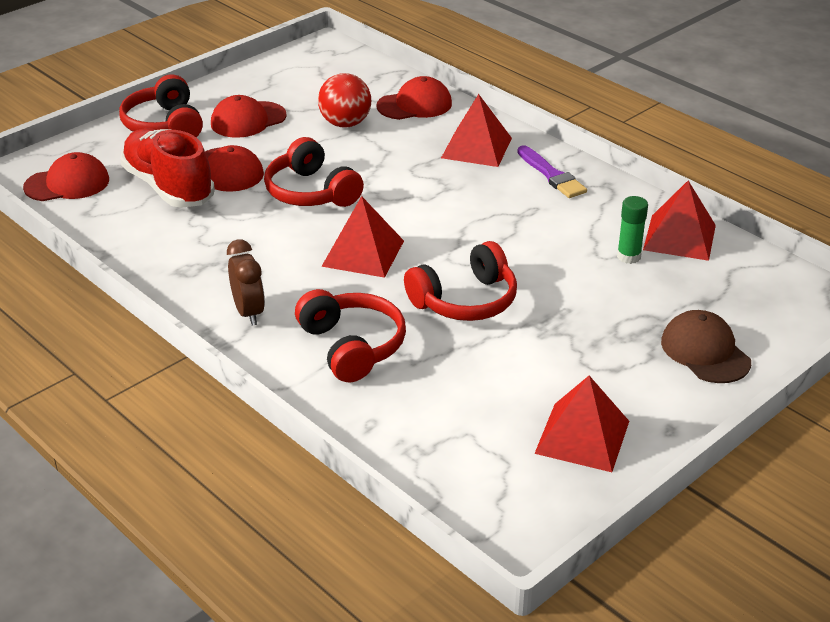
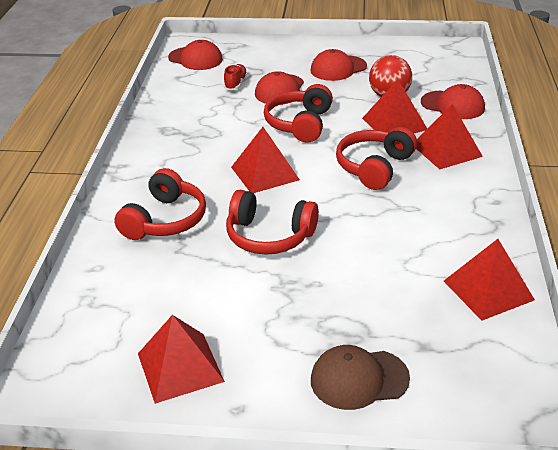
camera: 50 degrees right, 0 degrees up
(164, 125) = (291, 51): red headphones -> red headphones (374, 167)
(169, 187) = (235, 84): red shoe -> red shoe, size x0.45
(248, 120) = (338, 68): red cap -> red cap turned 45 degrees counterclockwise
(249, 312) = (153, 169): brown clock -> none
(395, 147) = (394, 124): none -> red pyramid
(552, 175) = (467, 194): purple brush -> none
(628, 256) = (424, 278): green glue stick -> none
(705, 352) = (359, 379): brown cap -> brown cap turned 120 degrees counterclockwise

